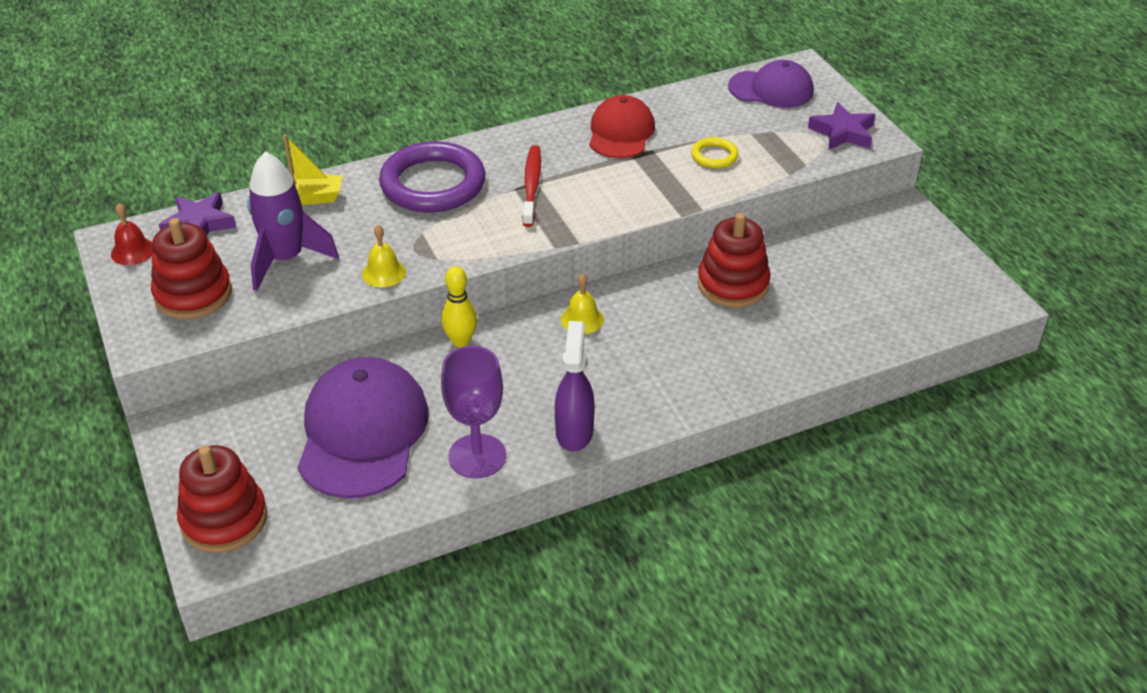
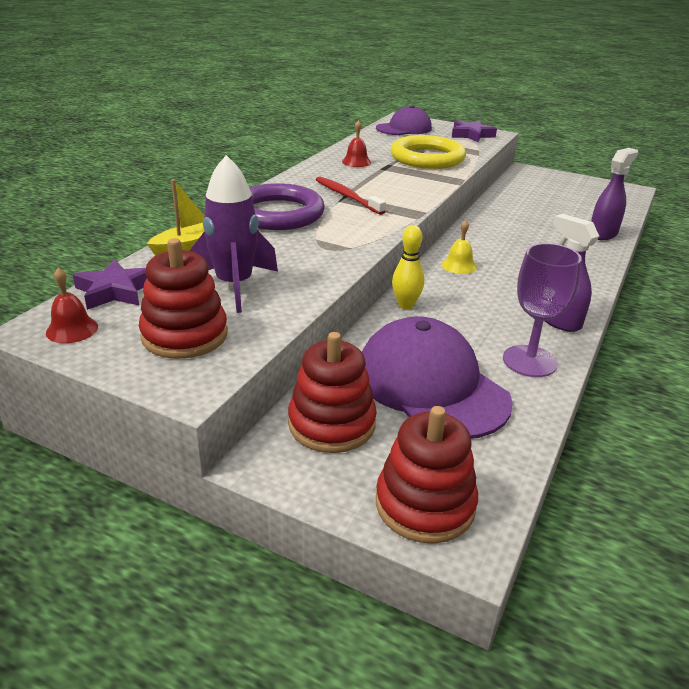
camera: 40 degrees left, 10 degrees down
(384, 273) = (327, 267): yellow bell -> none
(621, 132) = (356, 162): red cap -> red bell
(714, 156) = (427, 158): yellow ring -> yellow ring, size x2.18
(733, 284) = (507, 222): red stacking toy -> red stacking toy (331, 424)
(822, 352) = (603, 234): none -> purple spray bottle

